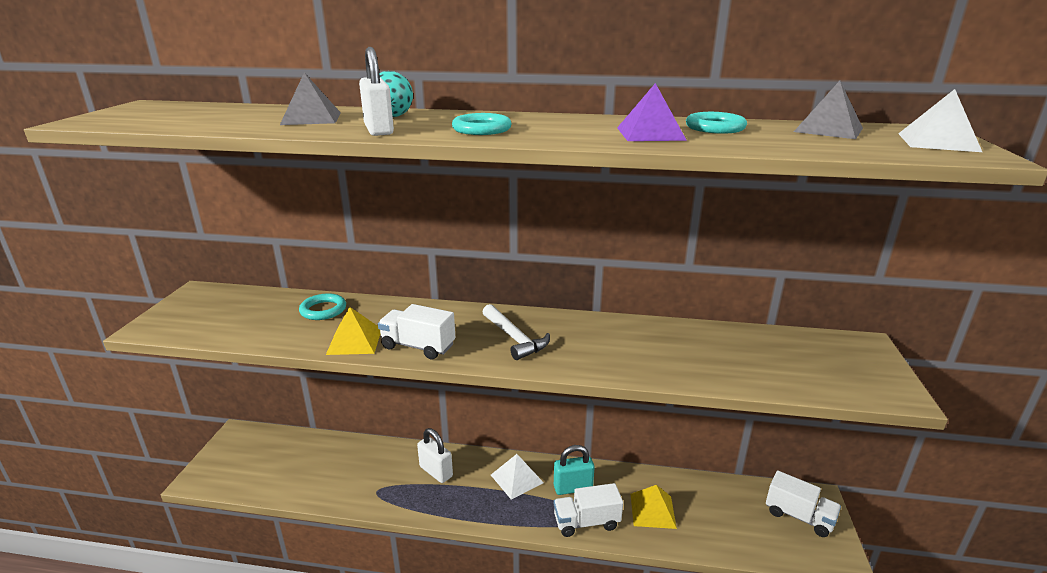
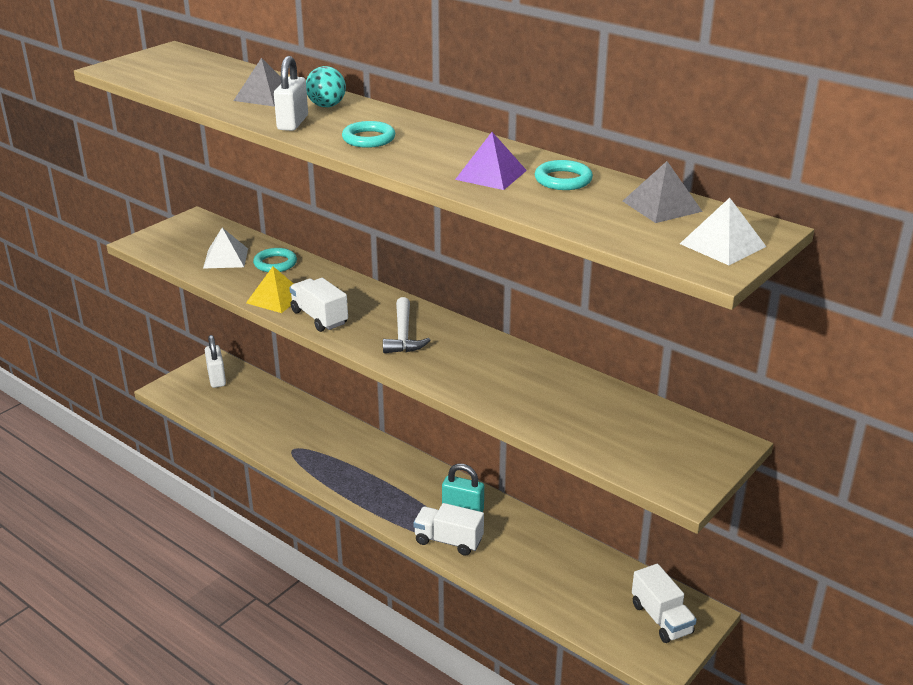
camera: 30 degrees right, 5 degrees up
(436, 471) = (353, 452): white padlock -> white padlock (217, 378)
(516, 478) = (418, 484): white pyramid -> white pyramid (225, 258)
(652, 510) = (519, 556): yellow pyramid -> none

